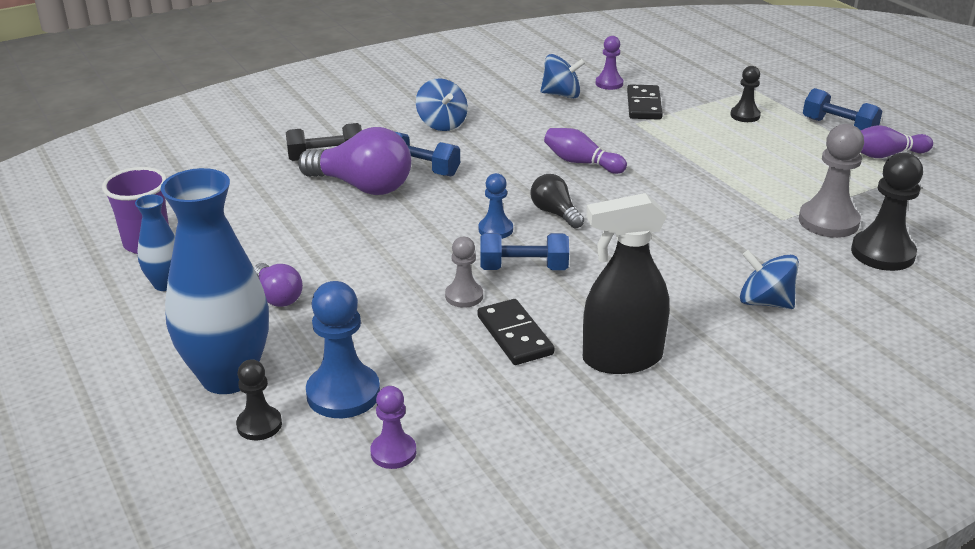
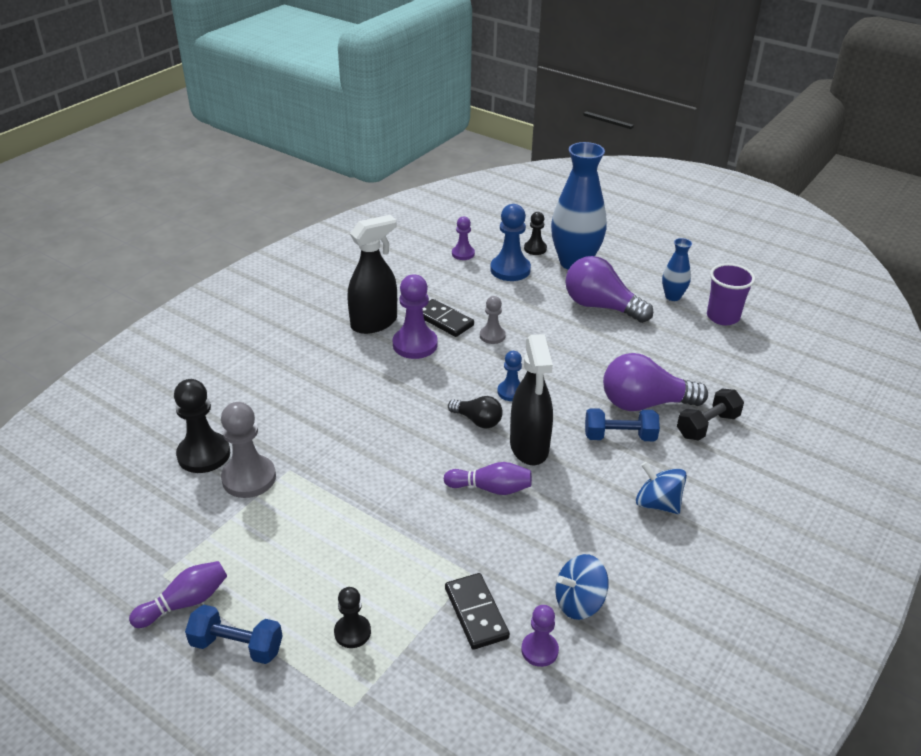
camera: 155 degrees right, 5 degrees up
(278, 296) = (601, 306): purple light bulb -> purple light bulb, size x1.82
(519, 181) = (529, 447): none -> black spray bottle
(523, 268) = (469, 365): blue dumbbell -> none
(578, 311) = (415, 345): none -> purple pawn
(765, 302) = (293, 384): blue spinning top -> none

